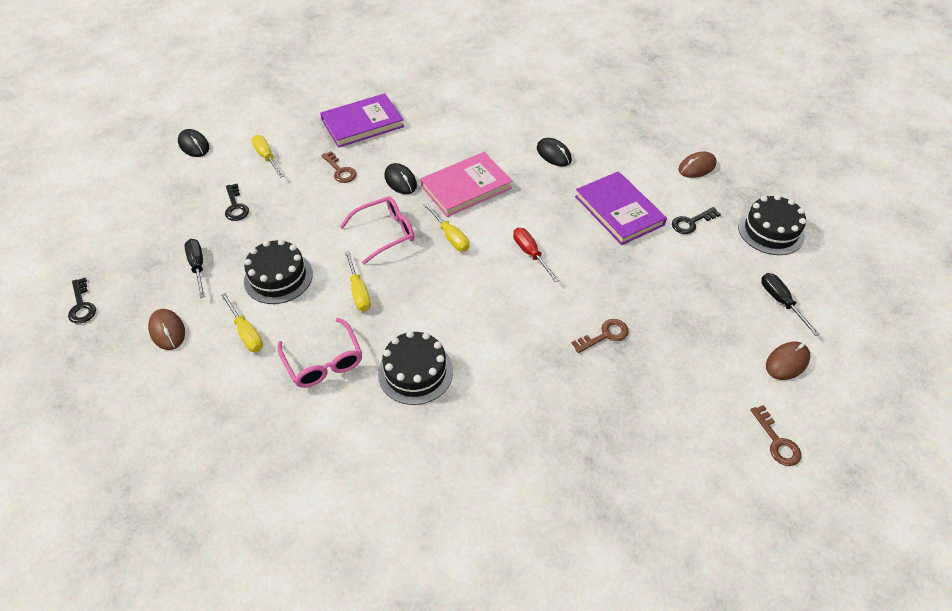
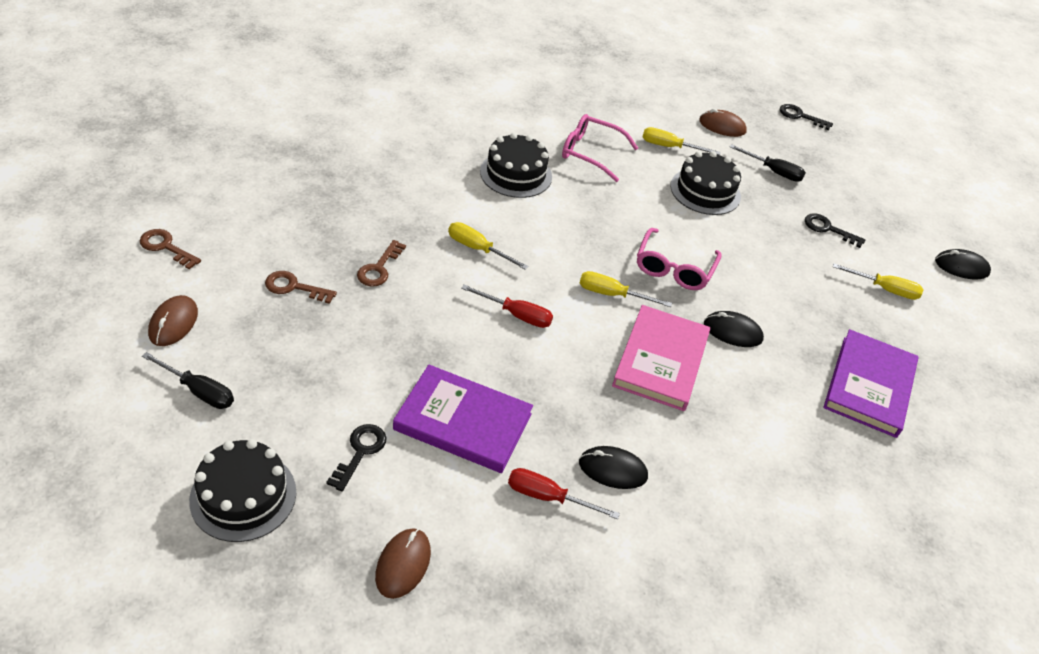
camera: 135 degrees right, 5 degrees down
(340, 170) = (802, 311): brown key -> brown key (294, 287)
(358, 291) = (630, 209): yellow screwdriver -> yellow screwdriver (477, 249)
(600, 159) = (548, 497): none -> red screwdriver

